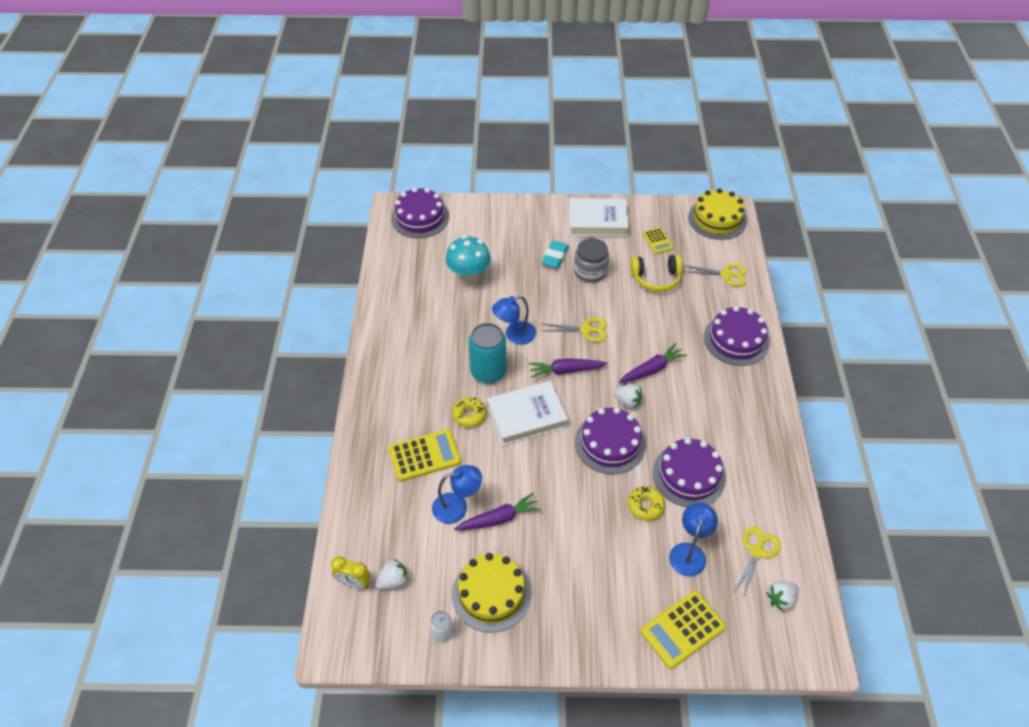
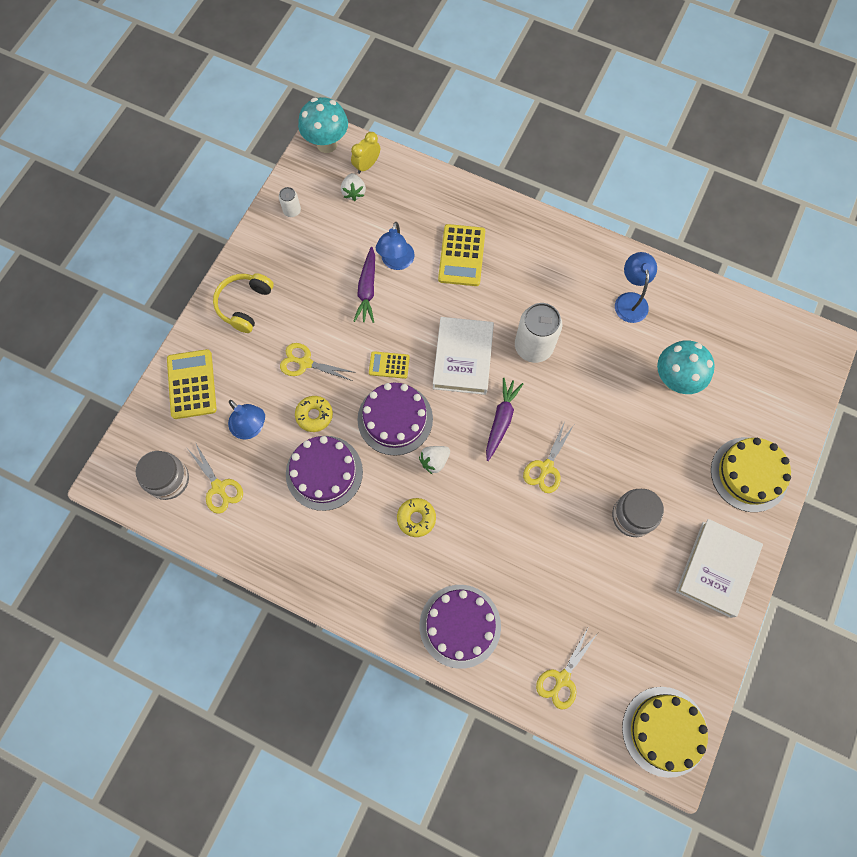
camera: 115 degrees right, 20 degrees up
(341, 638) = (327, 144): none -> turquoise mushroom
(420, 217) = (795, 366): purple cake -> none
(469, 415) = (488, 309): yellow donut -> yellow donut (416, 518)
(488, 372) = (533, 346): turquoise can -> white can
(491, 593) = (304, 257): yellow cake -> yellow cake (749, 474)
(514, 335) = (570, 391): blue lamp -> blue lamp (630, 300)
(555, 257) = (672, 487): turquoise eraser -> none
(601, 537) = (305, 363): none -> yellow scissors
(651, 369) = (463, 507): purple carrot -> none
(656, 278) = (591, 587): yellow headphones -> yellow headphones (245, 305)
(657, 241) = (653, 625): yellow calculator -> yellow calculator (389, 365)
(780, 599) = (168, 479): white strawberry -> grey jar

